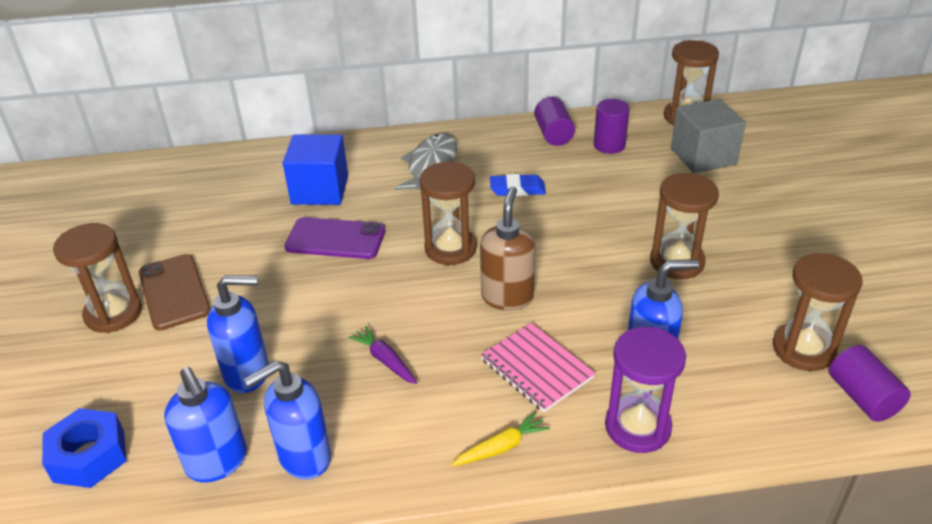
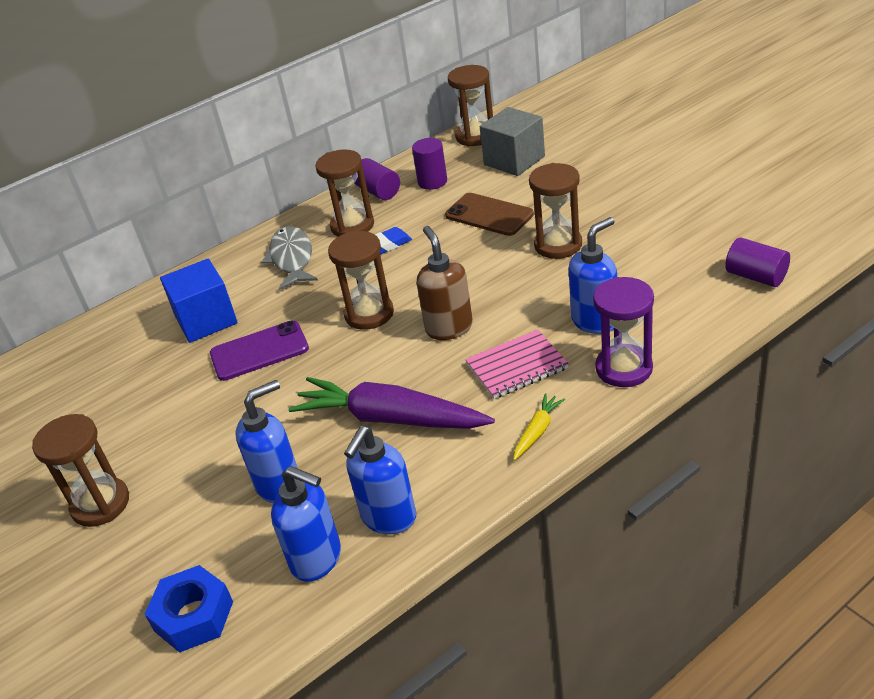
camera: 25 degrees left, 0 degrees up
(174, 292) = (144, 459): brown phone -> brown phone (489, 215)
(385, 360) = (390, 419): purple carrot -> purple carrot, size x2.29
(536, 368) = (517, 366): pink notebook -> pink notebook turned 45 degrees counterclockwise
(803, 349) = (694, 264): brown hourglass -> brown hourglass (352, 226)

